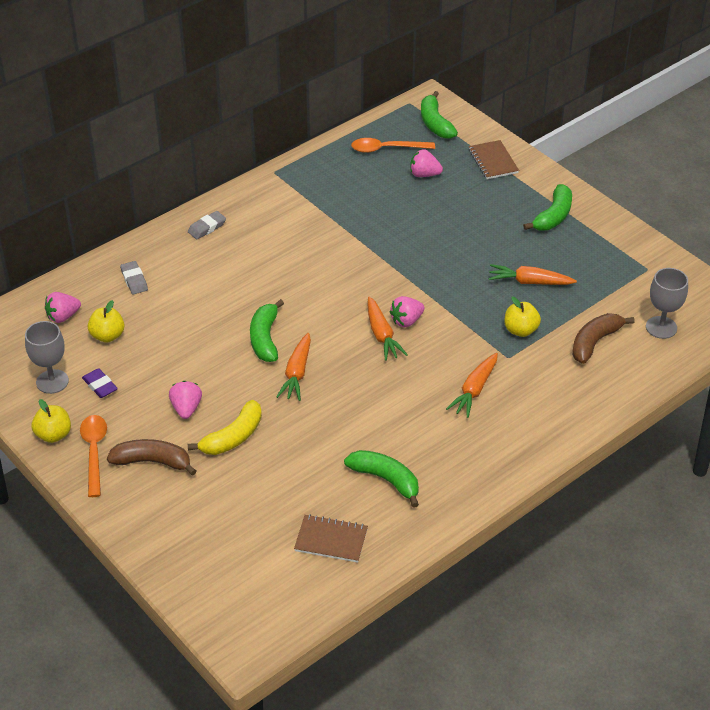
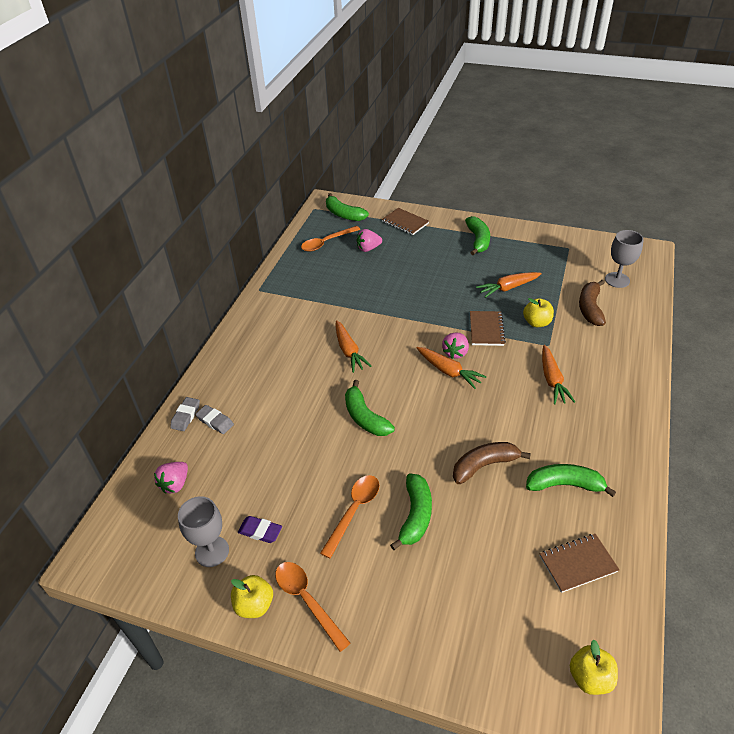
camera: 30 degrees left, 0 degrees up
(107, 336) = (230, 481): yellow apple -> yellow apple (590, 677)
(152, 462) = (368, 579): brown banana -> brown banana (484, 465)
(186, 408) = (354, 511): pink strawberry -> orange spoon
(207, 228) = (241, 352): grey eraser -> grey eraser (186, 416)
(233, 437) = (415, 515): yellow banana -> green banana
(297, 373) = (415, 433): orange carrot -> orange carrot (349, 351)
(461, 313) = (486, 329): none -> brown notebook

